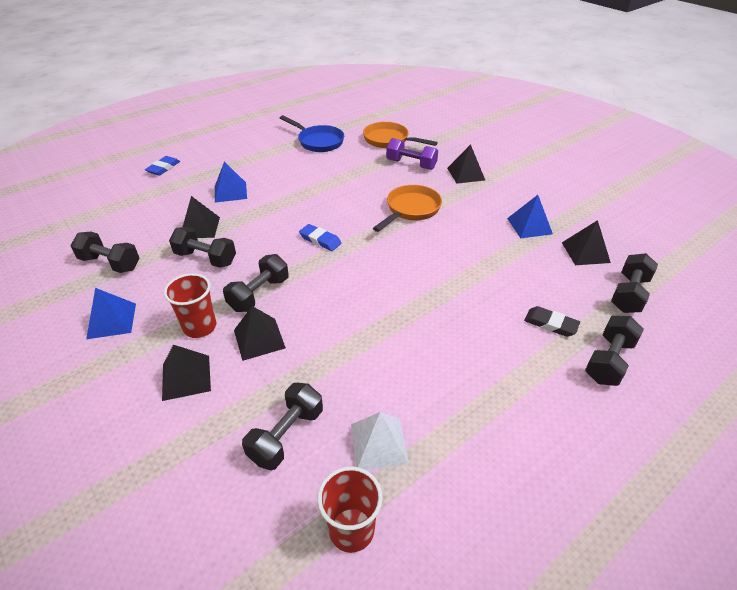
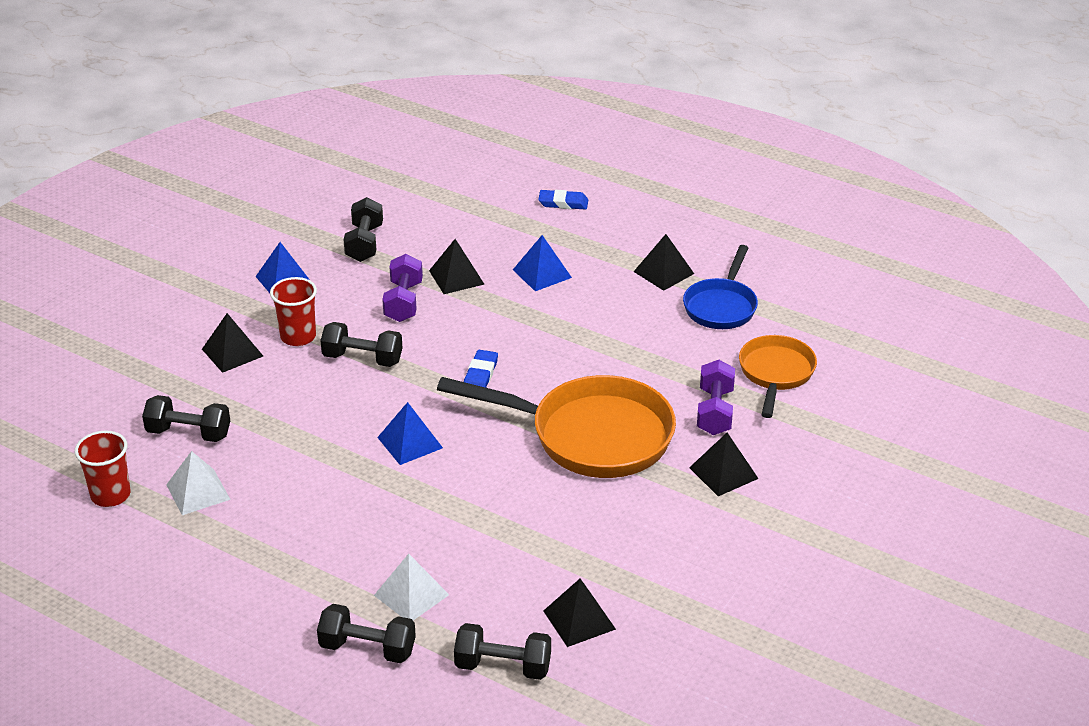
camera: 70 degrees right, 5 degrees down
(206, 258) = (403, 302): black dumbbell -> purple dumbbell
(259, 339) = (297, 380): black pyramid -> black pyramid (663, 272)
(411, 210) = (591, 436): orange pan -> orange pan, size x1.73
(529, 226) = (615, 557): blue pyramid -> blue pyramid (410, 442)
(550, 324) = (411, 595): black eraser -> white pyramid

